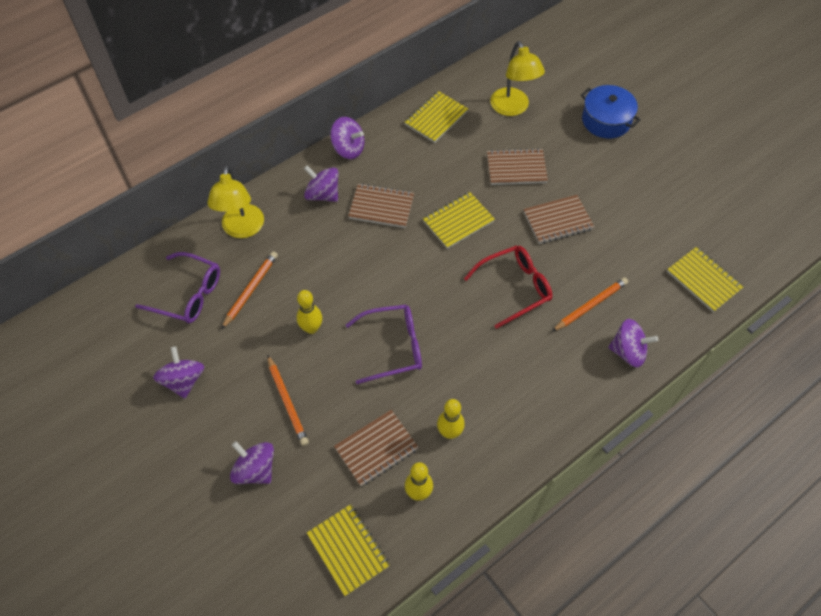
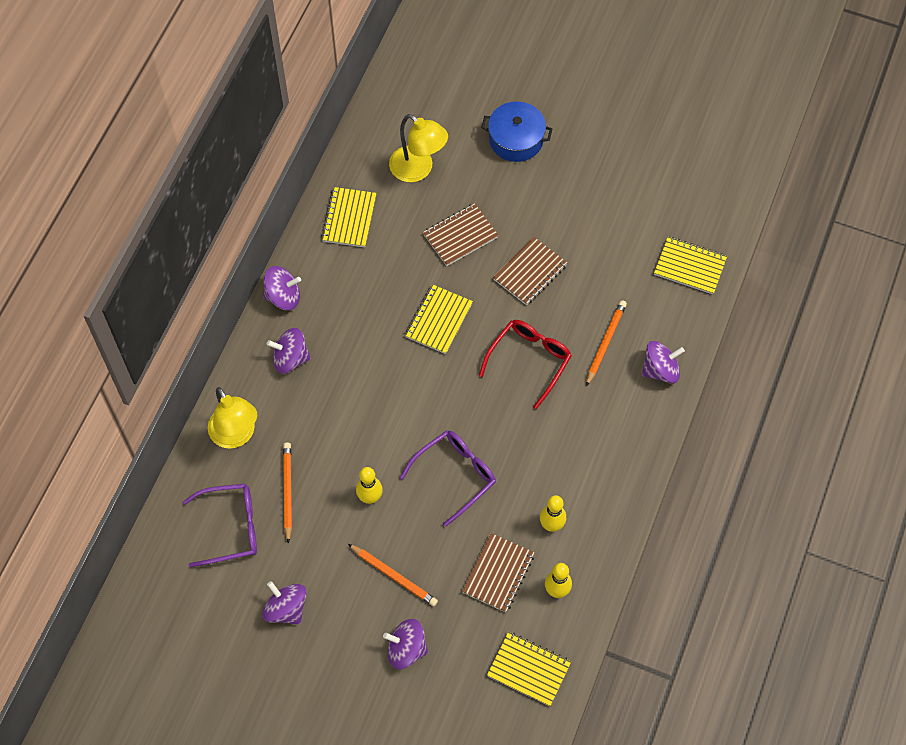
camera: 30 degrees left, 5 degrees up
(381, 207) = (356, 343): brown notebook -> none

